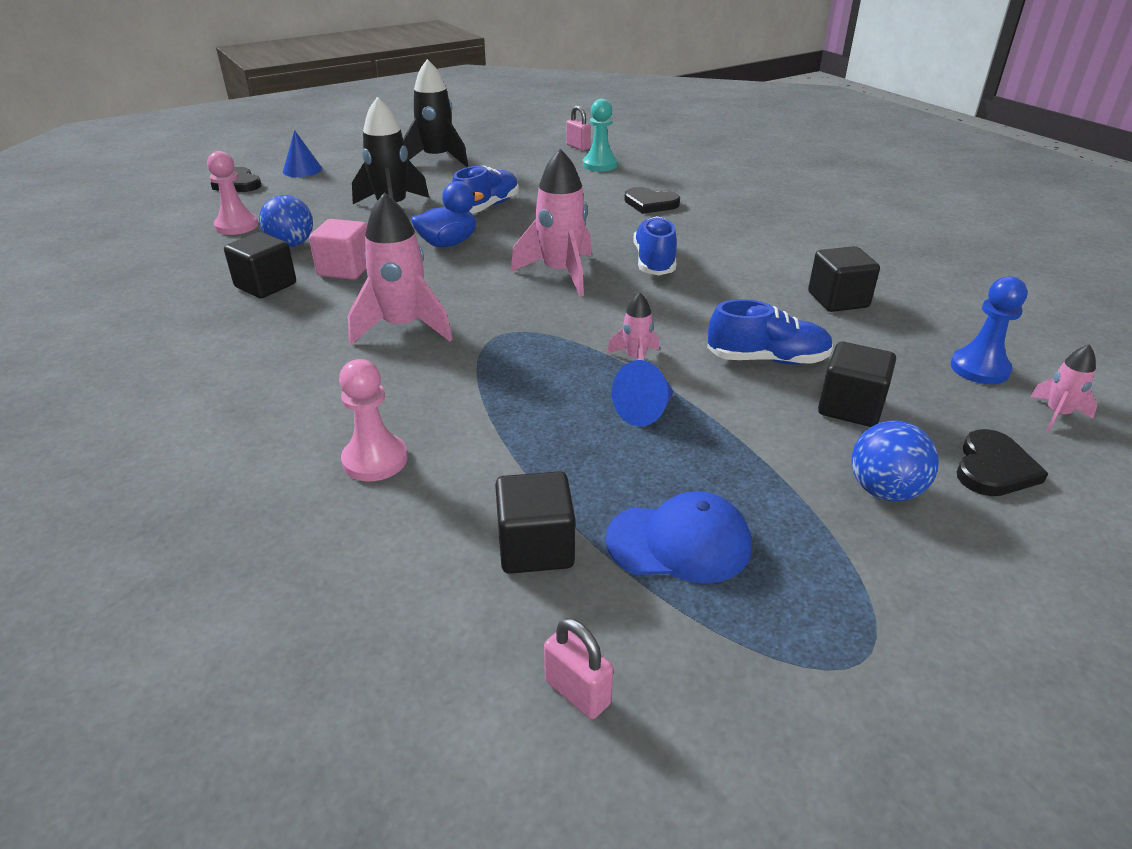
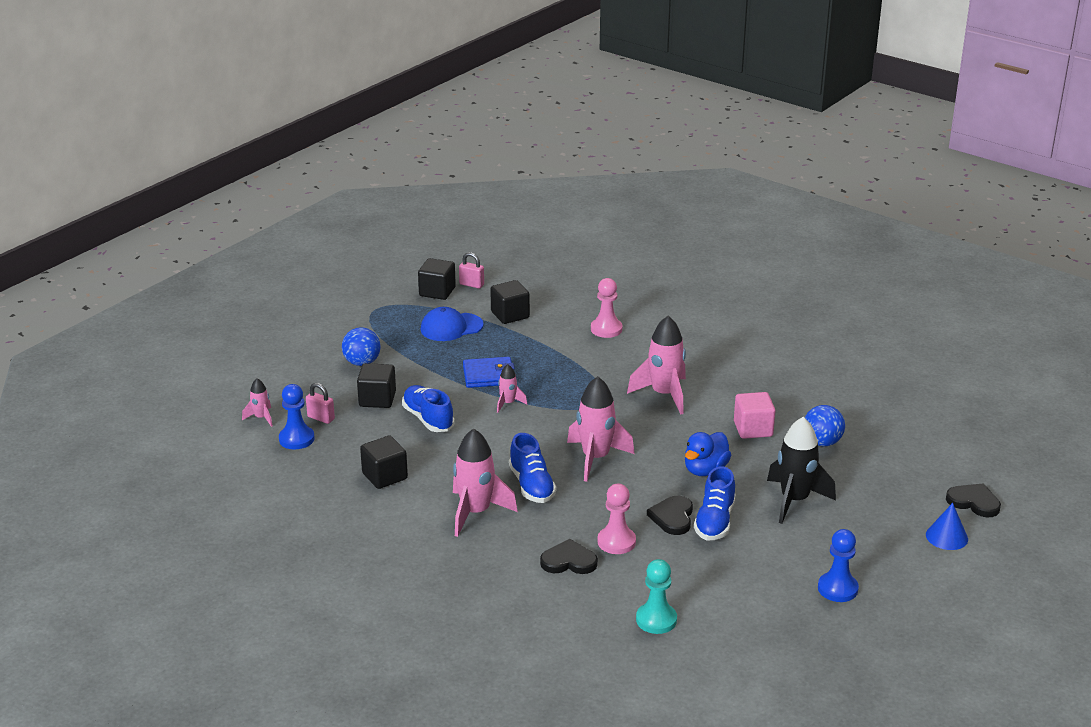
camera: 160 degrees right, 5 degrees down
(237, 226) = (891, 451): pink pawn -> pink pawn (616, 542)
(266, 285) = (788, 405): black cube -> black cube (437, 292)
(437, 159) = (837, 589): black rocket -> blue pawn
(578, 147) = (706, 655): pink padlock -> pink padlock (321, 418)
(645, 411) = (488, 375): blue cone -> blue wallet
(730, 249) = (476, 513): none -> pink rocket
(767, 359) = (428, 419): blue shoe -> blue shoe turned 75 degrees clockwise
(993, 468) = (306, 383): black heart -> black heart (672, 517)

